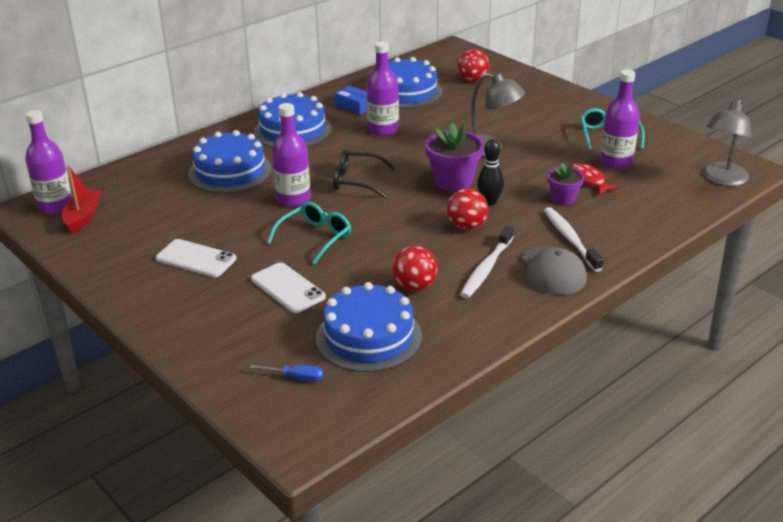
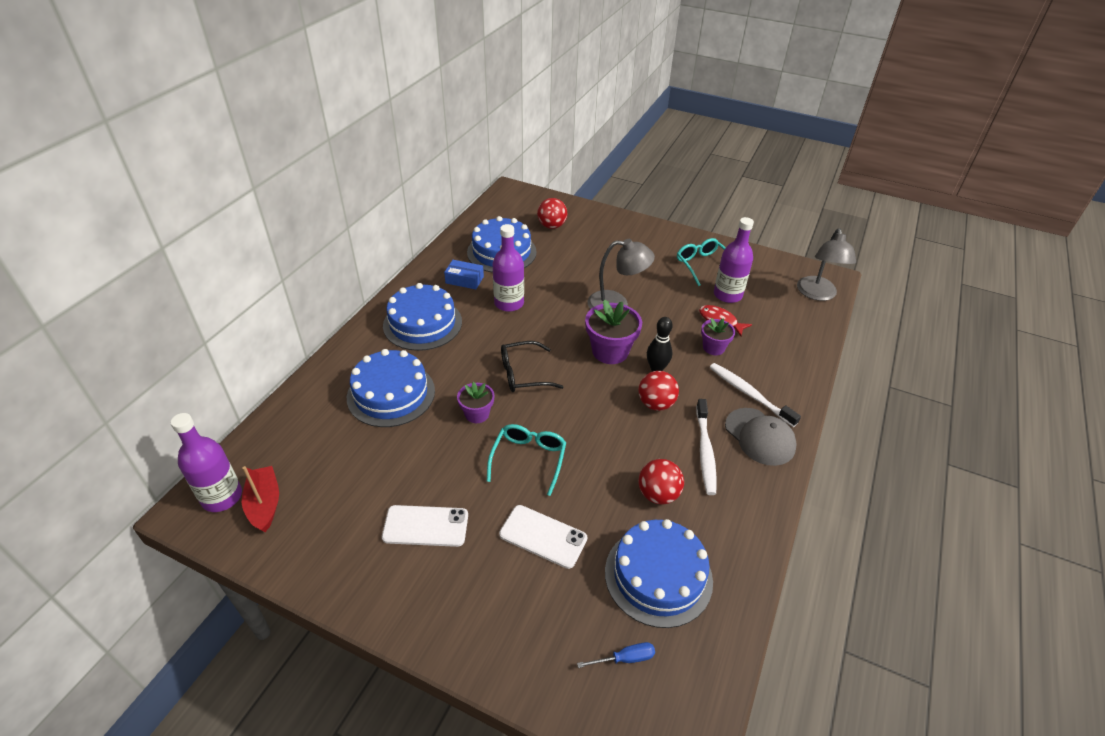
camera: 25 degrees left, 10 degrees up
(293, 199) = (477, 414): purple bottle -> purple flower pot

